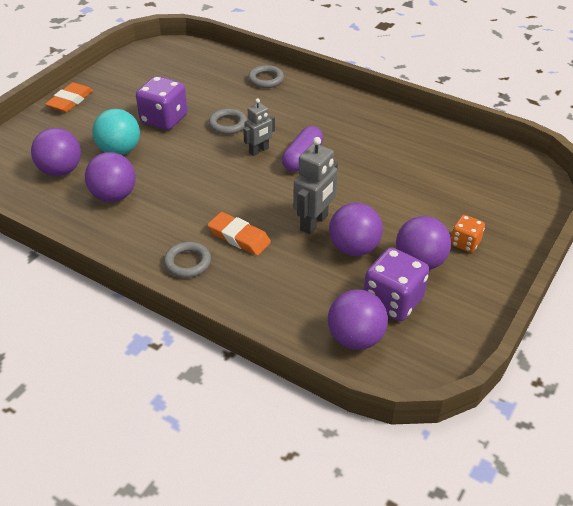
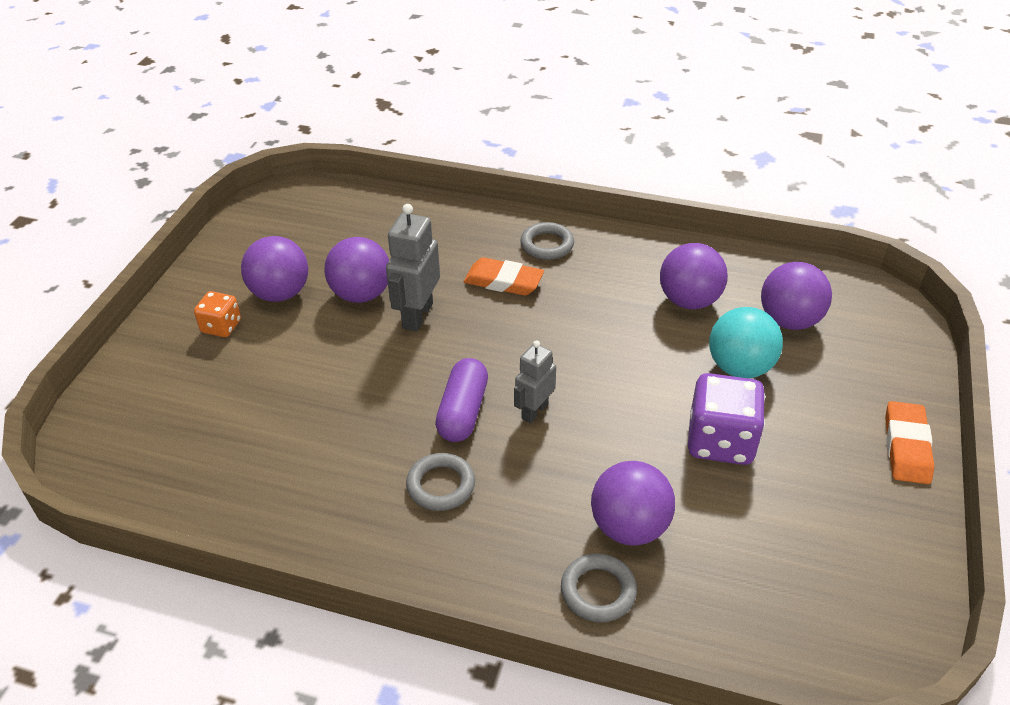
camera: 165 degrees right, 0 degrees up
(228, 124) = (610, 454): grey ring -> grey ring (441, 485)
(355, 338) = (346, 212): purple ball -> purple ball (629, 527)
(393, 301) = (311, 249): purple dice -> none

